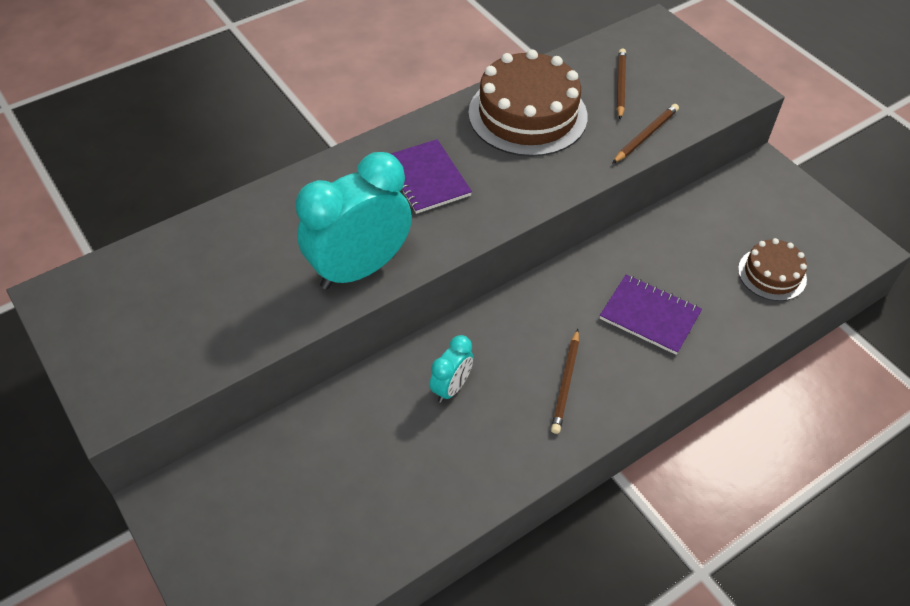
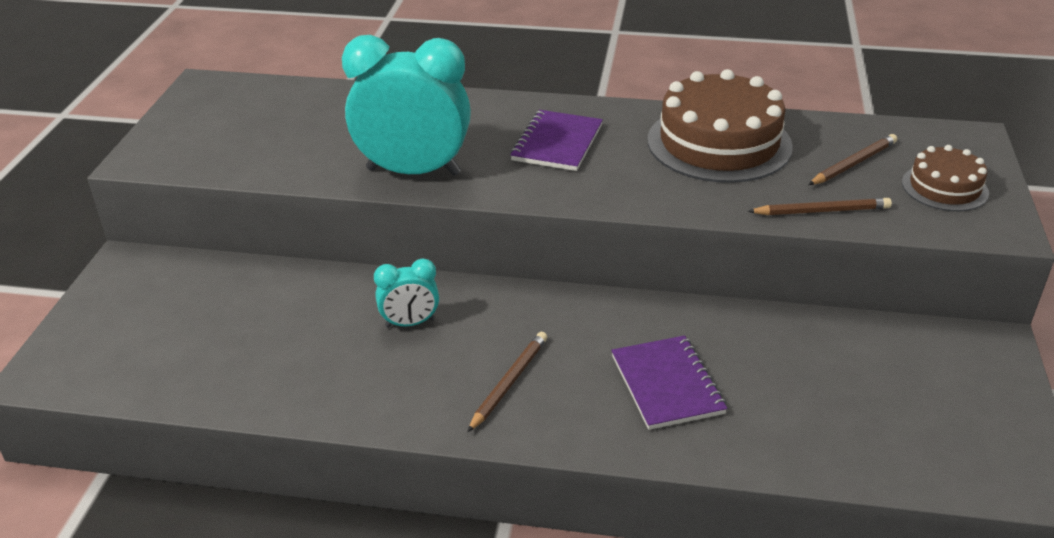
camera: 45 degrees right, 15 degrees down
(566, 383) = (509, 382): brown pencil -> brown pencil turned 150 degrees clockwise
(772, 274) = (862, 434): brown cake -> brown cake (944, 187)

